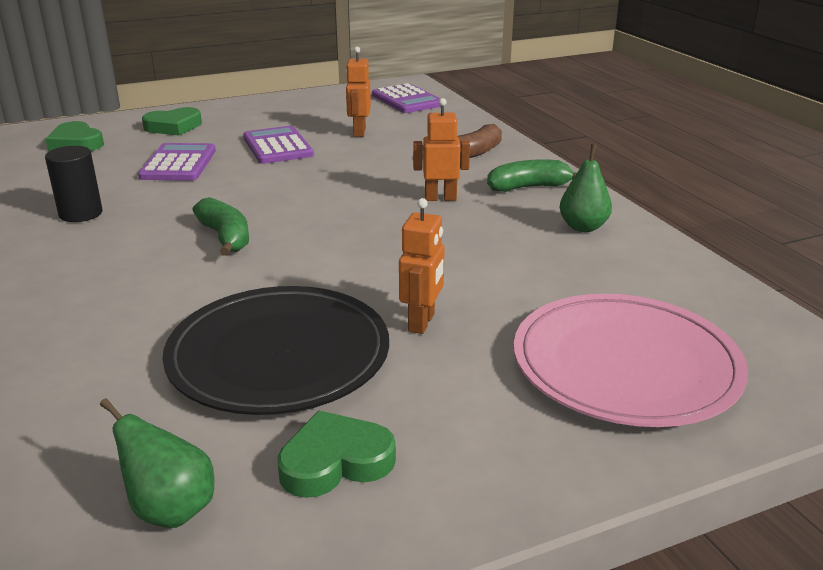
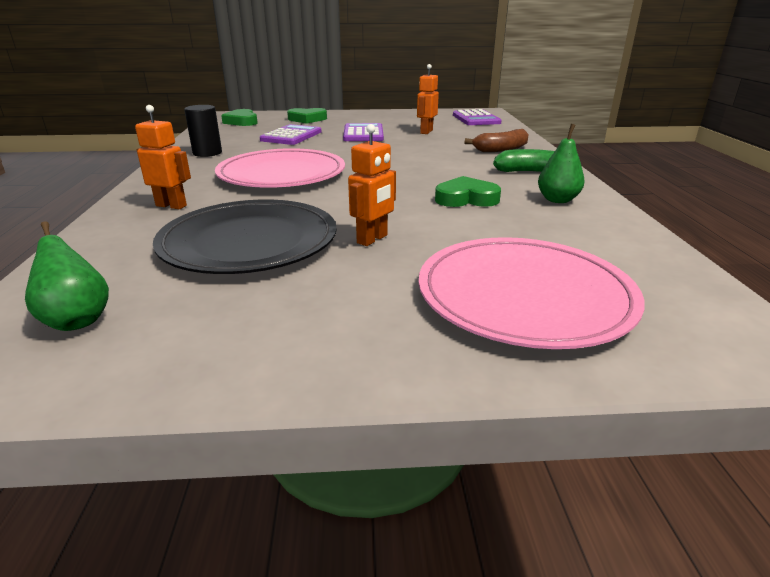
camera: 20 degrees right, 0 degrees up
(225, 237) = (282, 174): green banana -> pink plate
(335, 462) = (221, 315): green heart -> green heart (466, 198)
(440, 198) = (453, 171): orange robot -> orange robot (171, 206)

